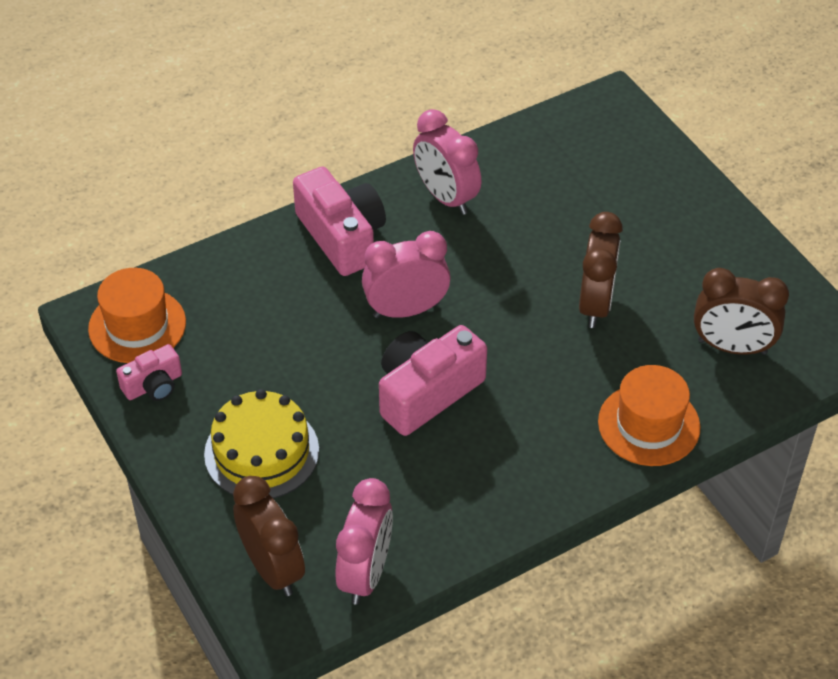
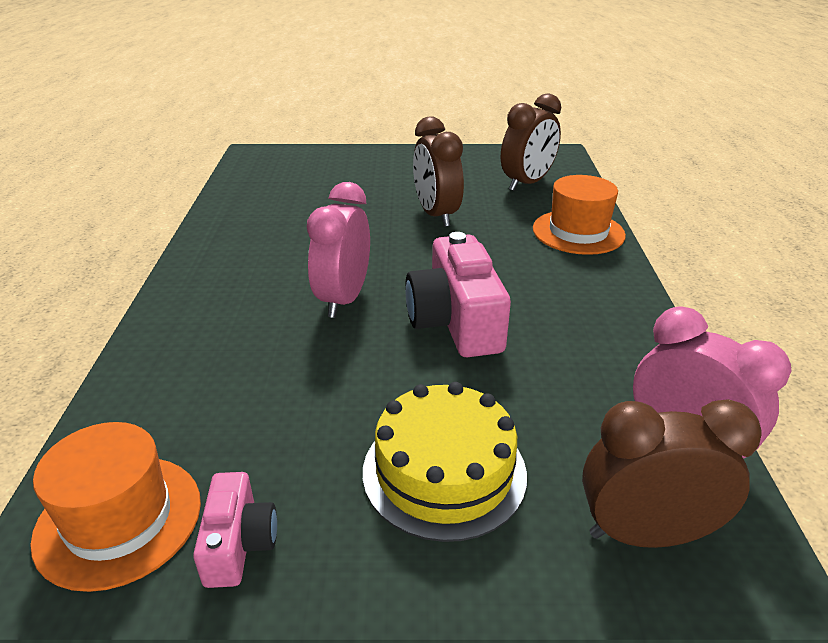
camera: 60 degrees left, 15 degrees down
(342, 236) = (208, 304): pink camera -> none
(446, 197) = (243, 238): pink clock -> none
(595, 304) = (436, 215): brown clock -> brown clock turned 150 degrees counterclockwise

